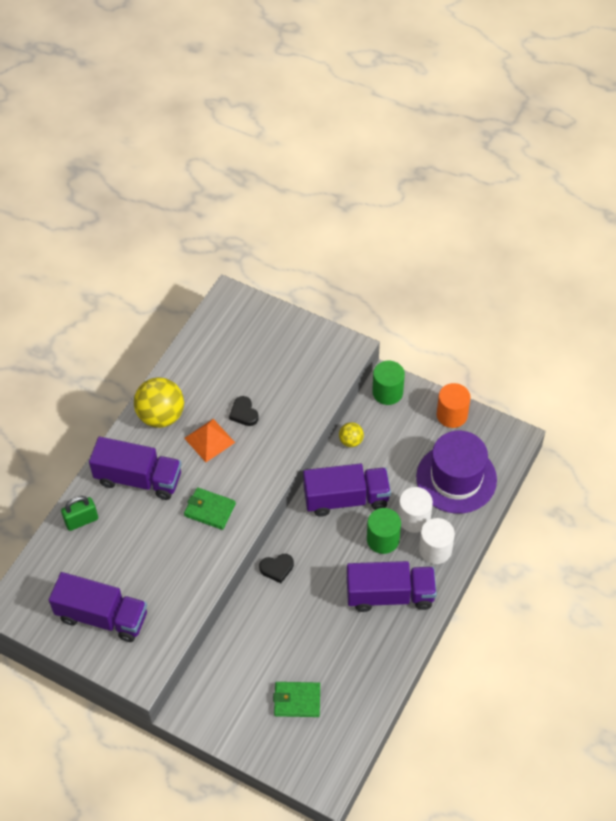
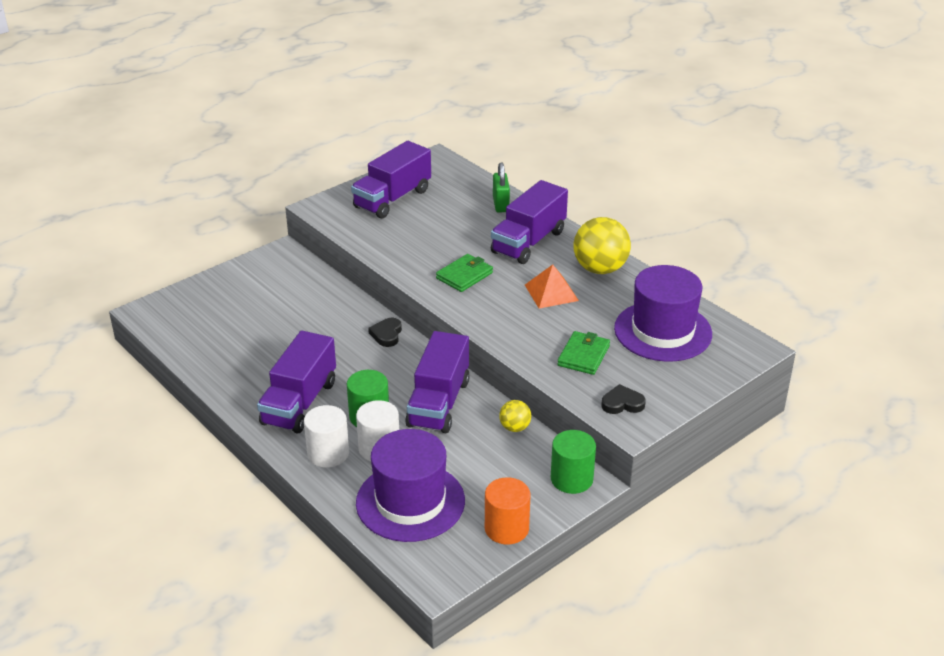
camera: 110 degrees right, 20 degrees down
(231, 355) = (663, 331): none -> purple hat
(244, 413) = (574, 322): black heart -> black heart (622, 403)
(297, 700) = (239, 314): green wallet -> green wallet (583, 356)

